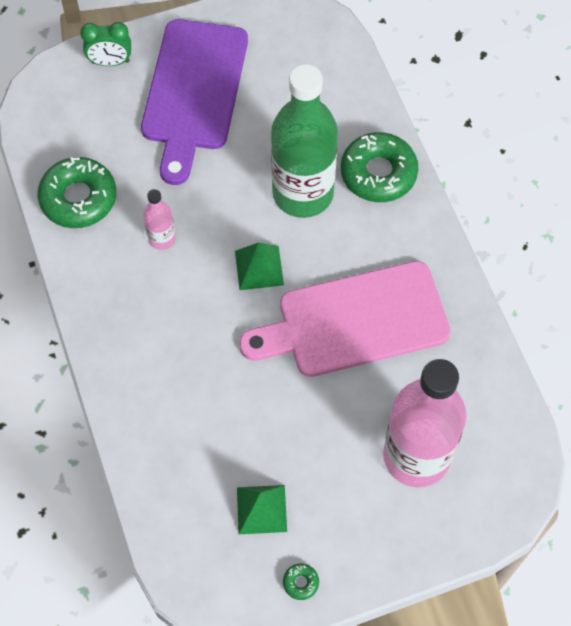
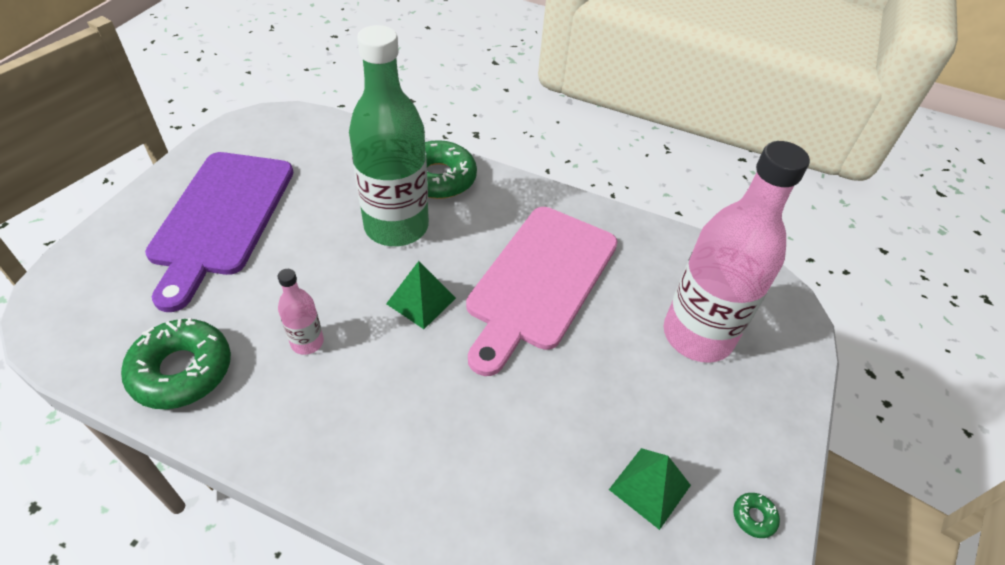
camera: 50 degrees left, 15 degrees down
(110, 62) = (110, 244): green clock -> none
(194, 92) = (221, 218): purple cutting board -> purple cutting board turned 45 degrees clockwise

